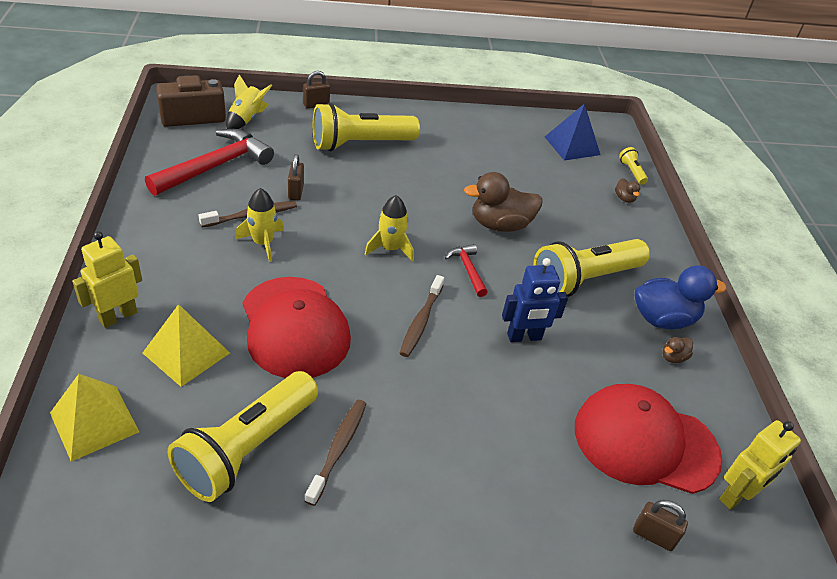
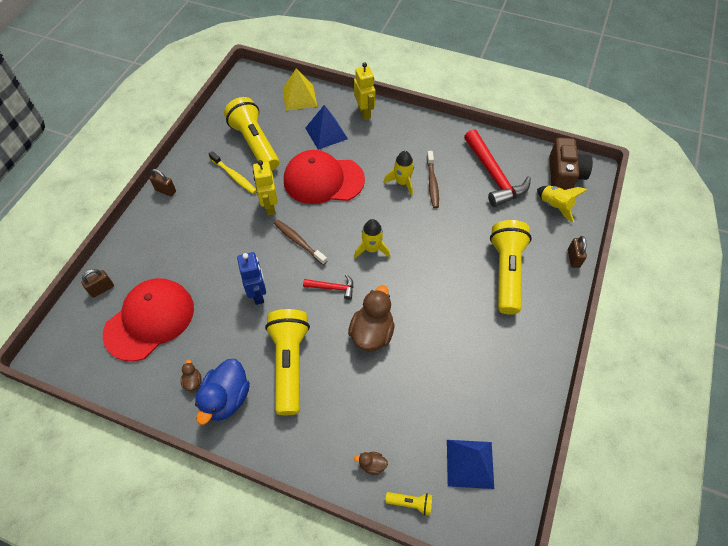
camera: 120 degrees right, 15 degrees up
(186, 353) = (326, 133): yellow pyramid -> blue pyramid
(296, 192) = (452, 213): brown padlock -> brown padlock (165, 191)
(338, 449) = (234, 176): brown toothbrush -> yellow toothbrush
(524, 337) = (258, 294): blue robot -> blue robot turned 150 degrees clockwise
(736, 496) = (89, 348): yellow robot -> yellow robot (269, 206)

